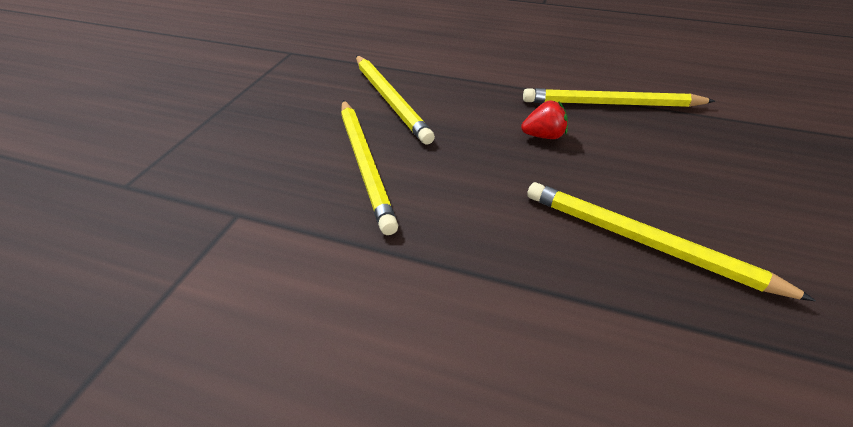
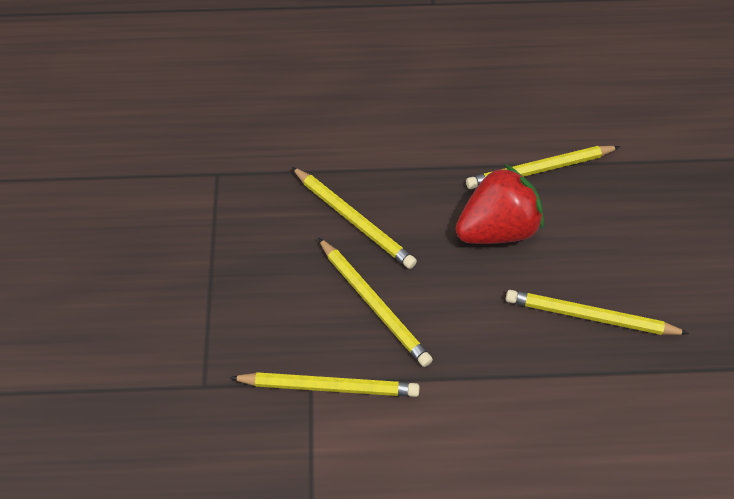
camera: 20 degrees left, 15 degrees up
(254, 223) = (328, 386): none -> yellow pencil
(543, 136) = (497, 229): red strawberry -> red strawberry, size x2.35

